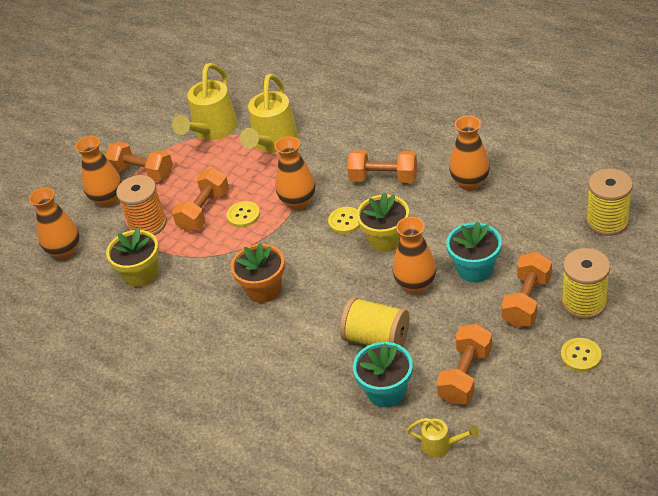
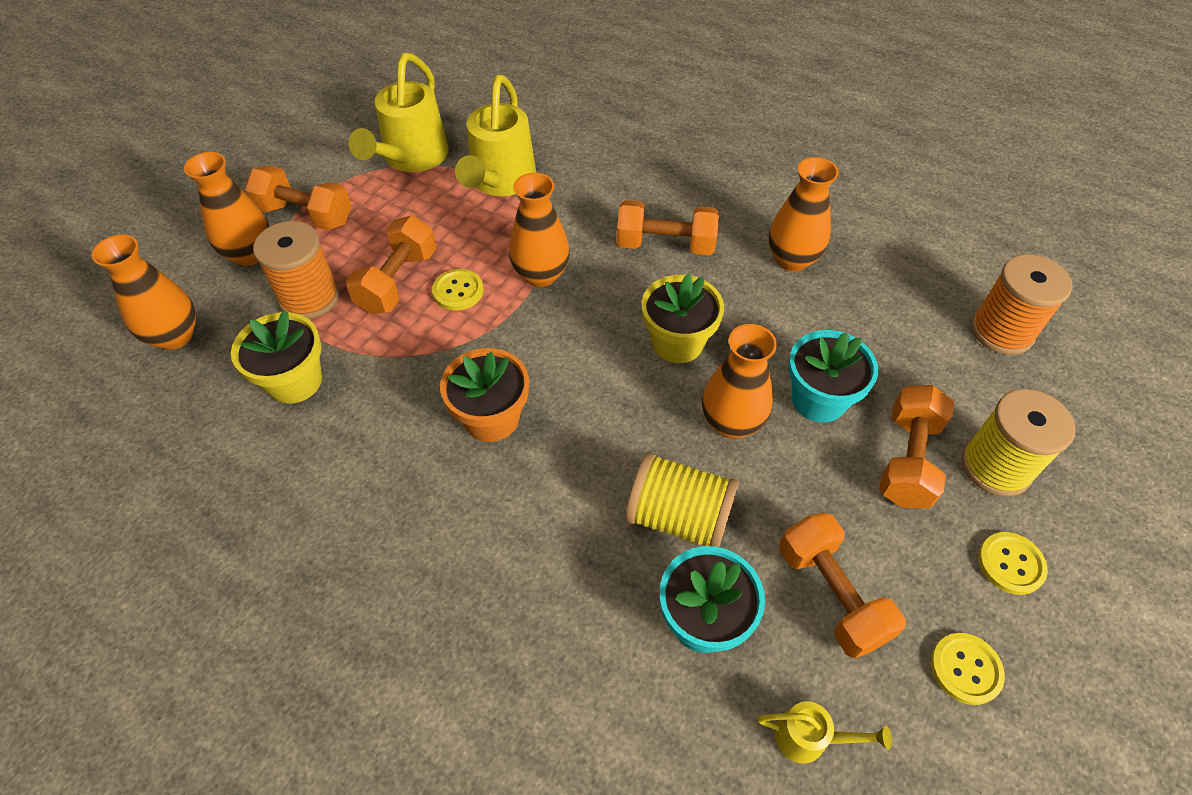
camera: 10 degrees left, 10 degrees up
(345, 221) = (613, 310): yellow button -> yellow button (965, 669)
(465, 375) = (831, 594): orange dumbbell -> orange dumbbell turned 45 degrees counterclockwise
(607, 221) = (1001, 331): yellow spool -> orange spool

